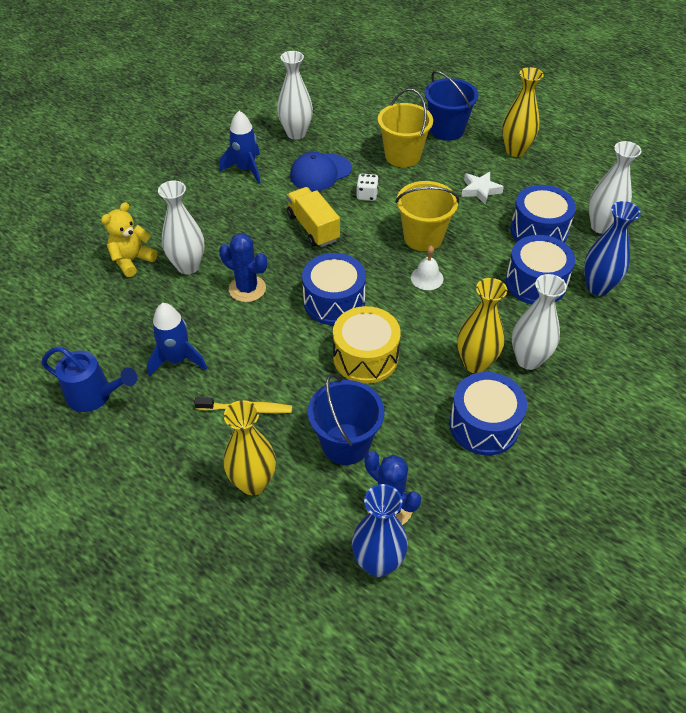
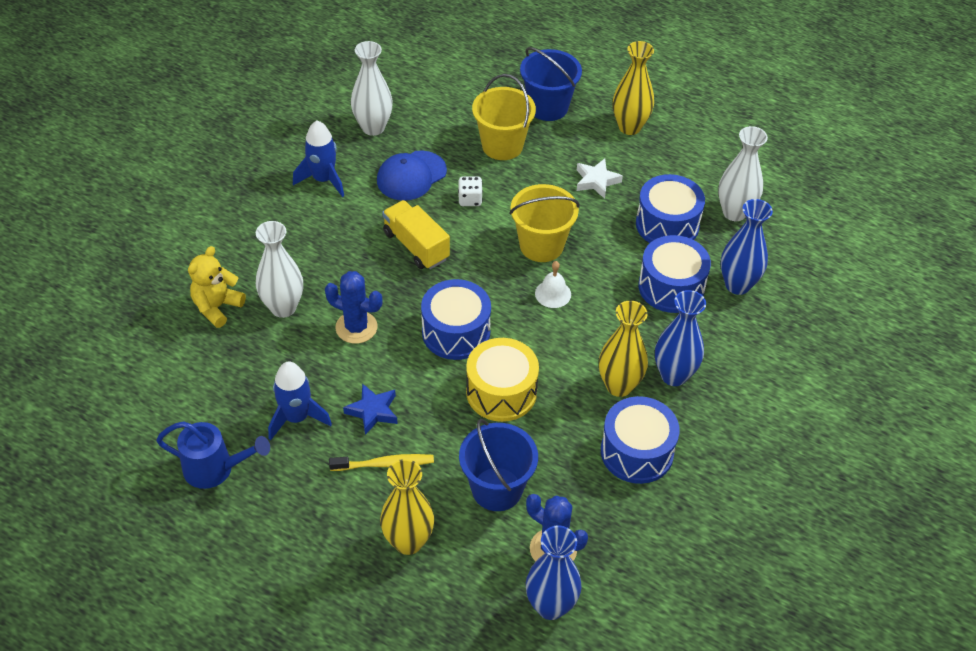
camera: 10 degrees left, 0 degrees up
(246, 361) = (373, 411): none -> blue star
(528, 360) = (674, 375): white vase -> blue vase

